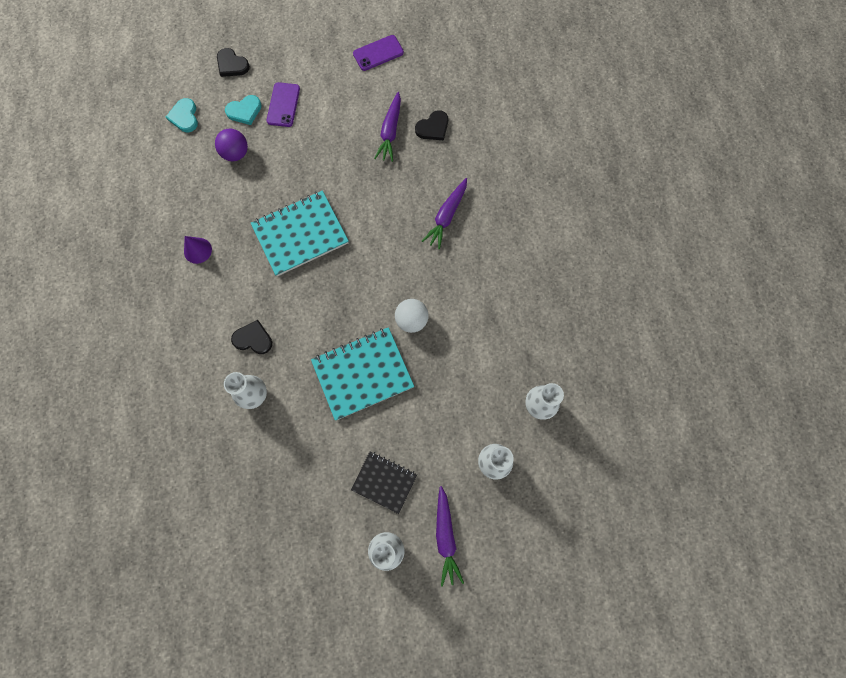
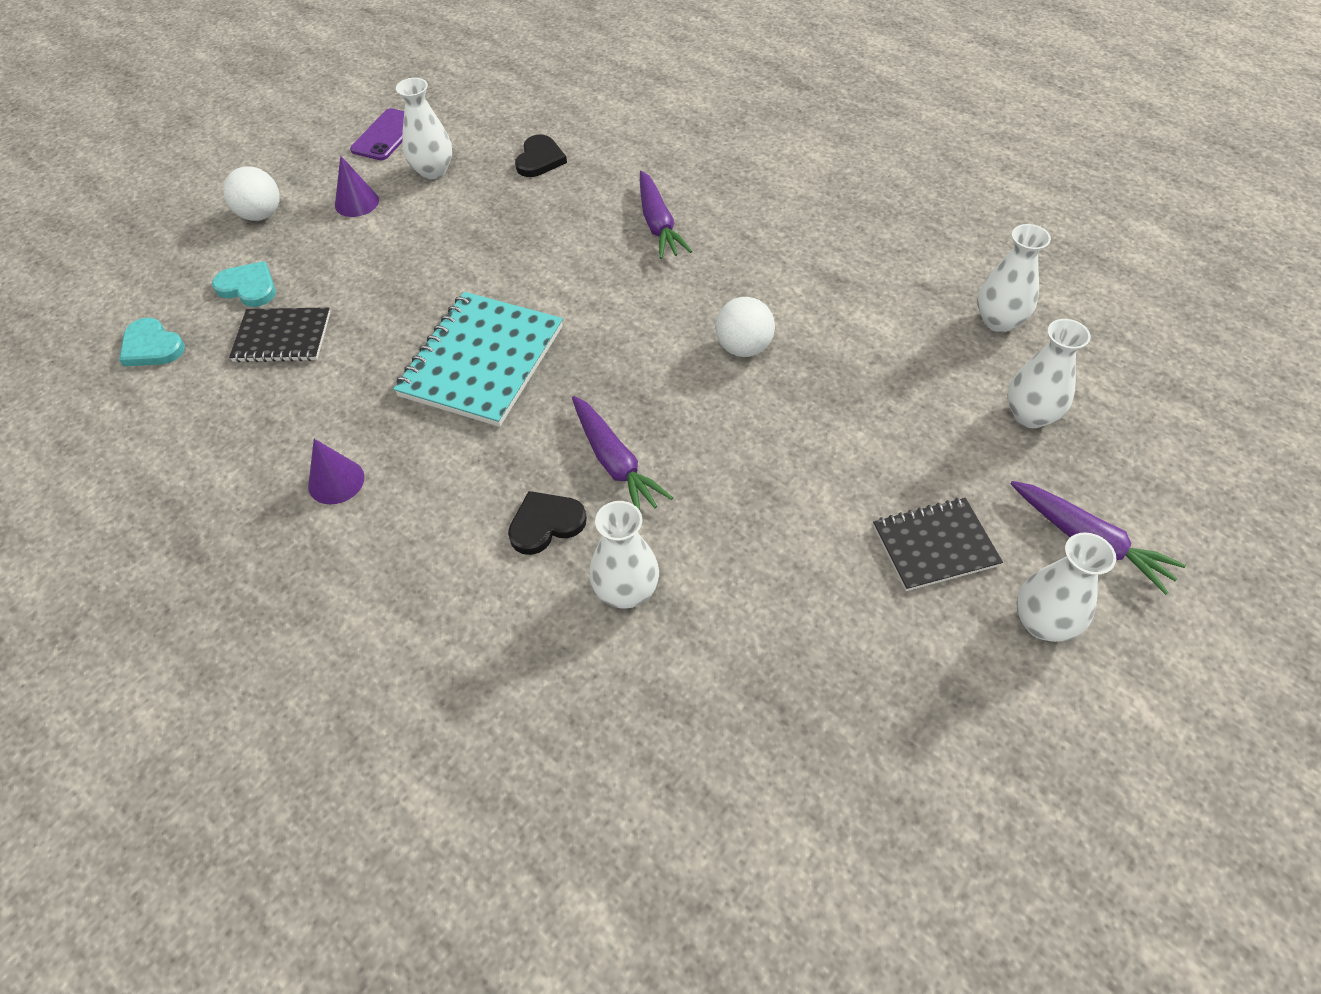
camera: 40 degrees left, 20 degrees down
(232, 65) = (176, 253): black heart -> none
(236, 153) = (282, 337): purple ball -> black notebook
(244, 111) = (248, 287): turquoise heart -> turquoise heart turned 90 degrees counterclockwise
(283, 67) = (261, 215): none -> white ball
(283, 105) = (304, 249): purple phone -> none
(328, 91) = (356, 202): none -> purple cone
(362, 374) = (751, 448): turquoise notebook -> none
(378, 96) = (433, 171): none -> white vase
(390, 131) = (488, 192): purple carrot -> purple carrot (615, 463)

